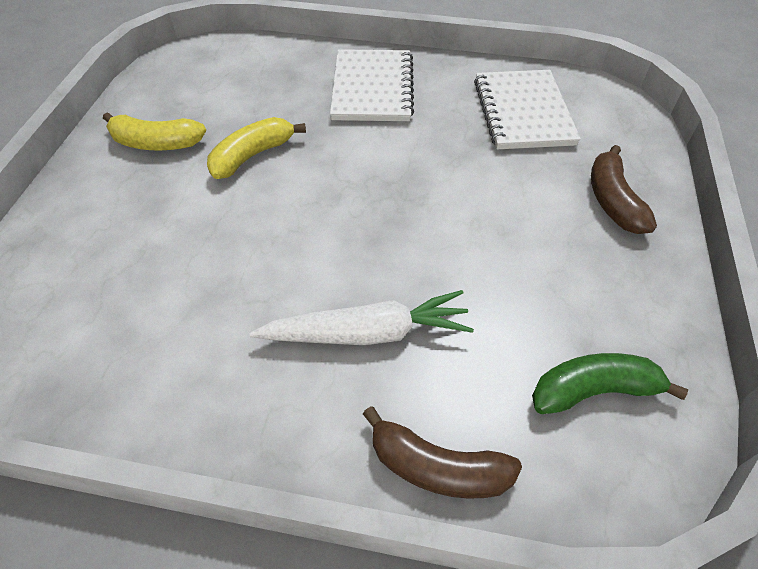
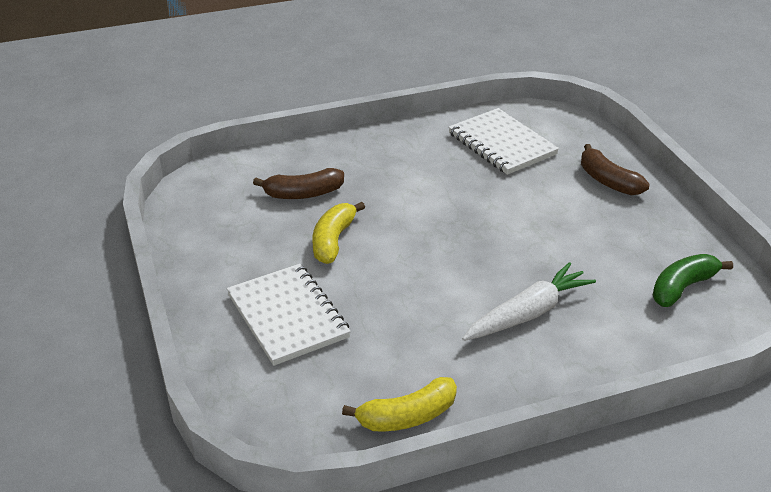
camera: 30 degrees left, 15 degrees down
(156, 143) = (244, 260): yellow banana -> yellow banana (407, 416)
(372, 88) = (376, 163): white notebook -> white notebook (287, 316)
(437, 467) = (633, 360): brown banana -> brown banana (303, 194)

